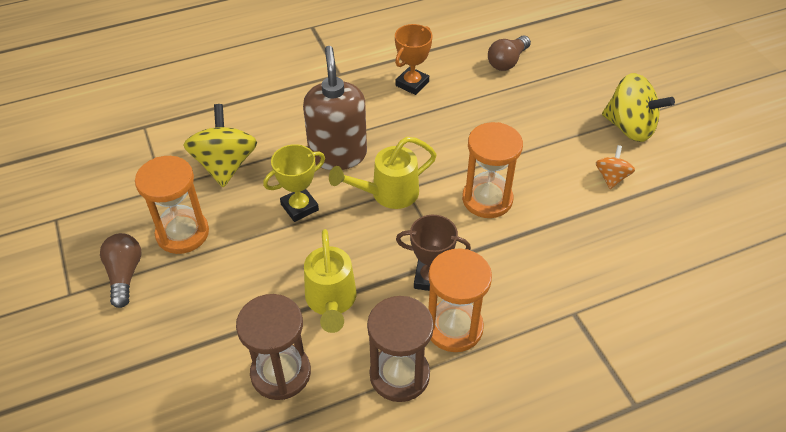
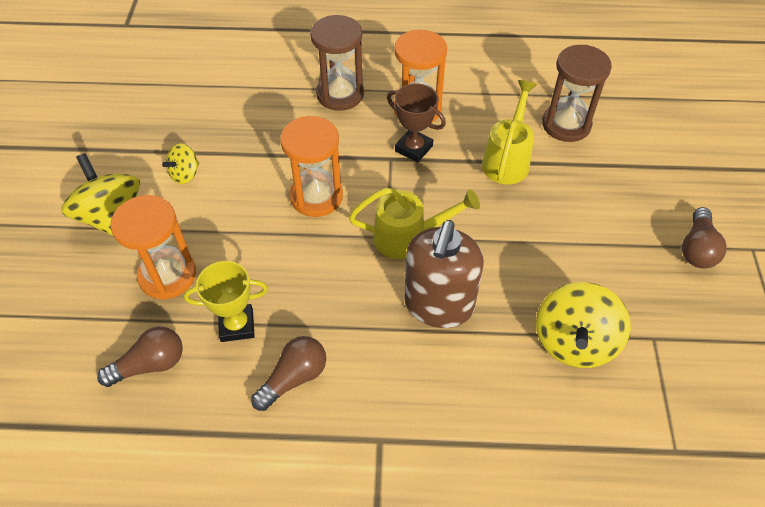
camera: 155 degrees left, 5 degrees up
(182, 233) = (635, 272): orange hourglass -> orange hourglass (167, 275)
(299, 207) = (505, 256): yellow trophy -> yellow trophy (237, 325)
(399, 375) = (476, 95): brown hourglass -> brown hourglass (340, 94)
(412, 84) = (294, 378): orange trophy -> brown light bulb
(611, 177) = (185, 174): orange spinning top -> yellow spinning top

